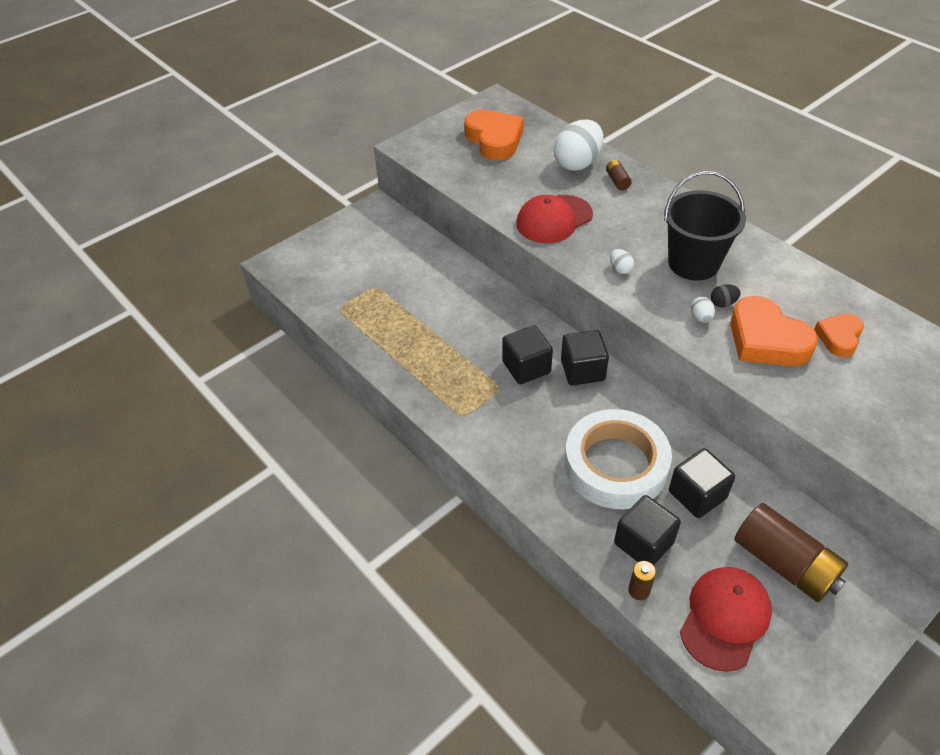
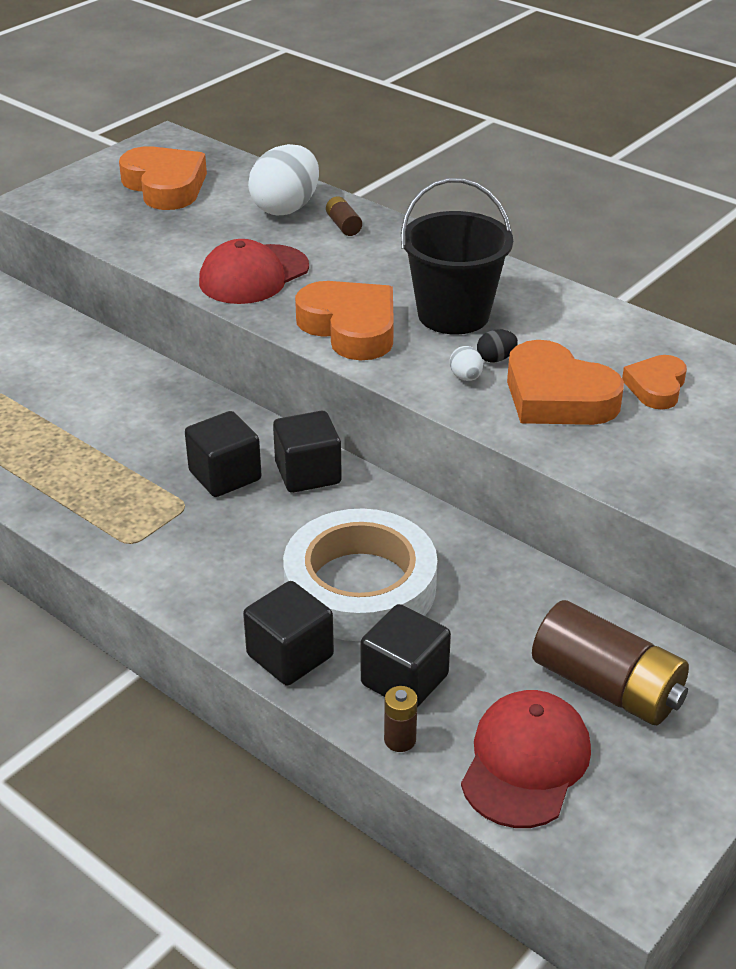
camera: 10 degrees left, 10 degrees down
(620, 269) = (350, 328): white egg -> orange heart
(697, 495) = (479, 613): black cube -> black cube (290, 655)

